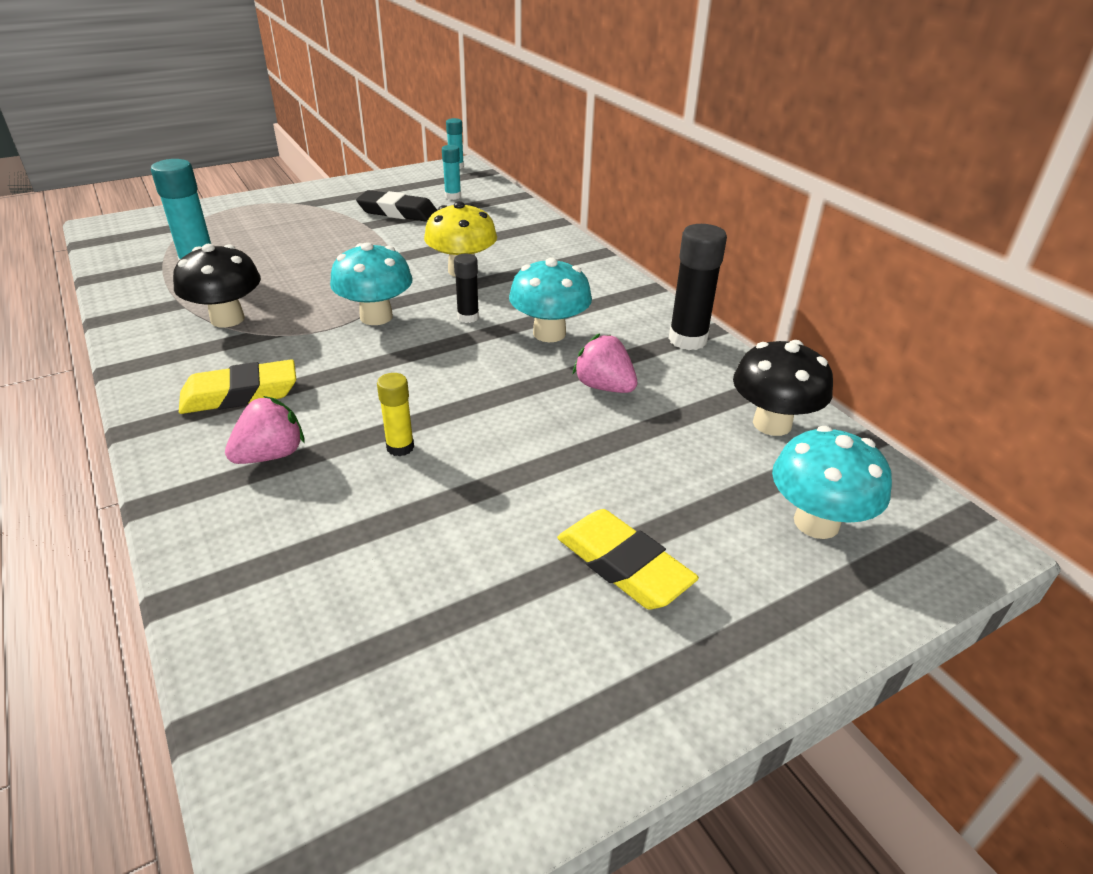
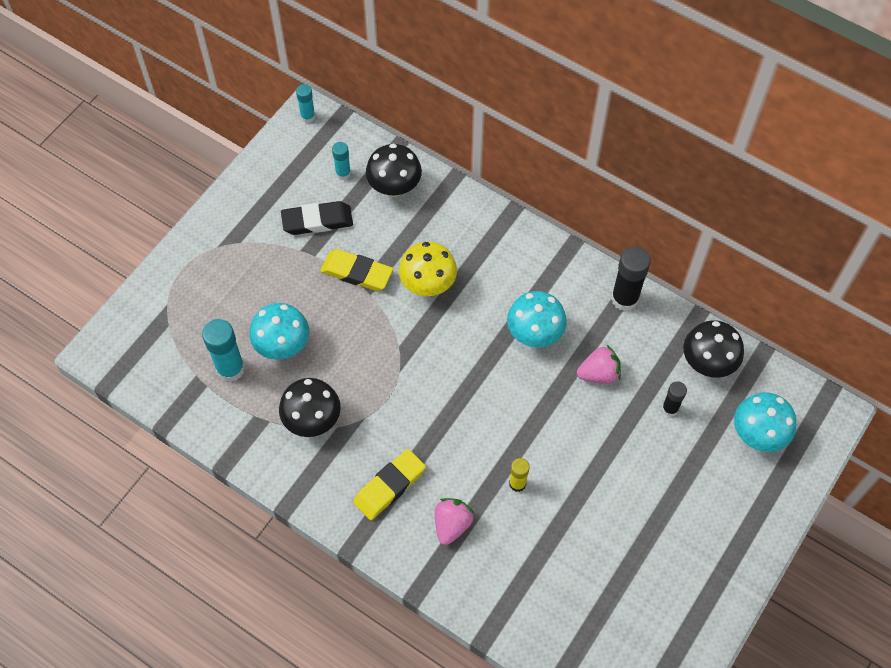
camera: 25 degrees left, 25 degrees up
(376, 317) = (410, 369): turquoise mushroom -> turquoise mushroom (282, 345)
(468, 317) = (471, 340): black glue stick -> black glue stick (670, 409)
(493, 213) = (394, 187): none -> black mushroom
(604, 387) = (599, 374): pink strawberry -> pink strawberry turned 150 degrees clockwise
(623, 565) = (680, 510): yellow eraser -> yellow eraser (357, 273)

